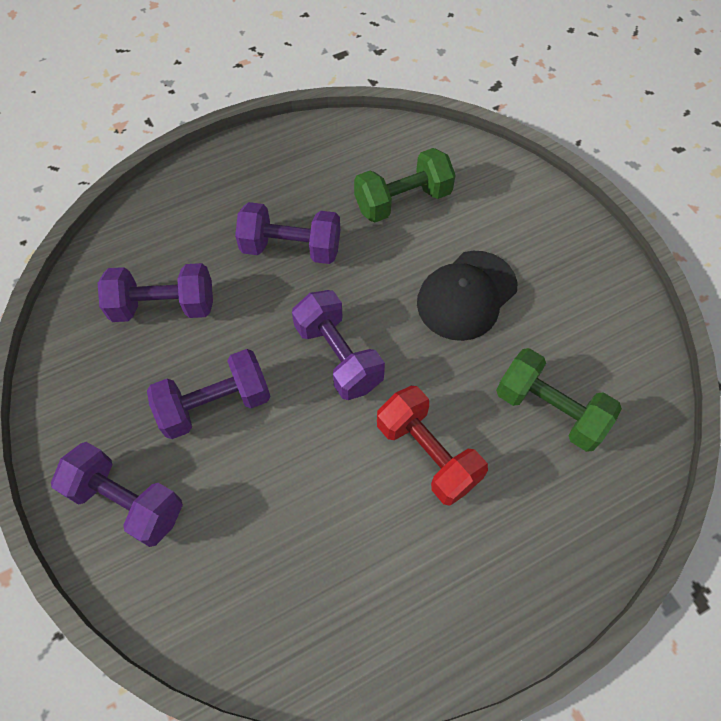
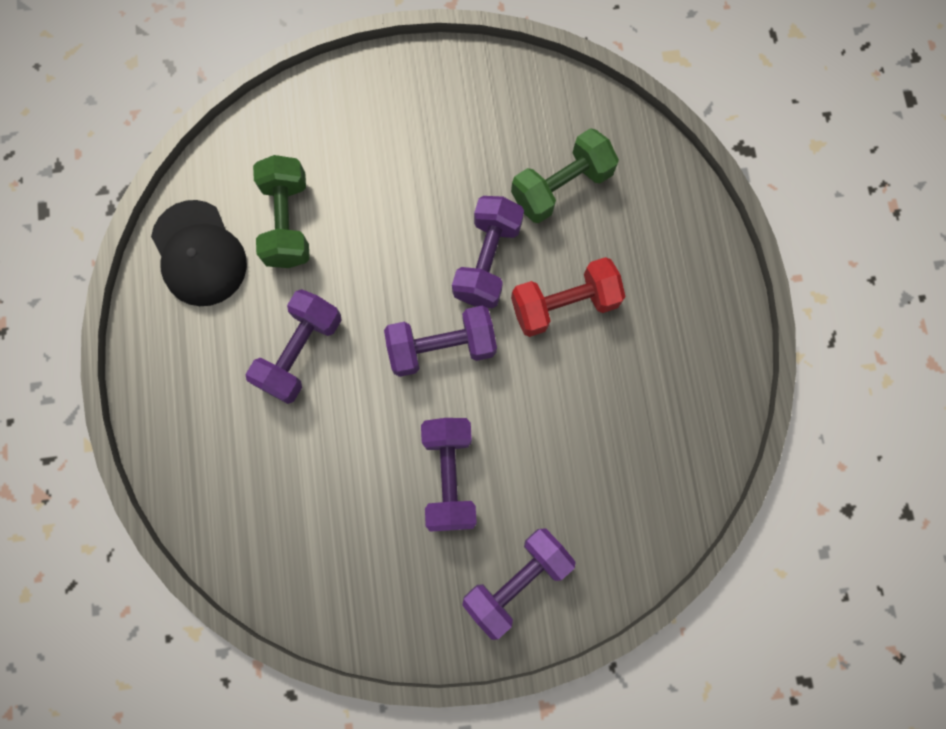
camera: 70 degrees left, 15 degrees up
(164, 306) = (320, 499): purple dumbbell -> purple dumbbell (487, 260)
(466, 295) = (422, 207): black cap -> black cap (199, 254)

